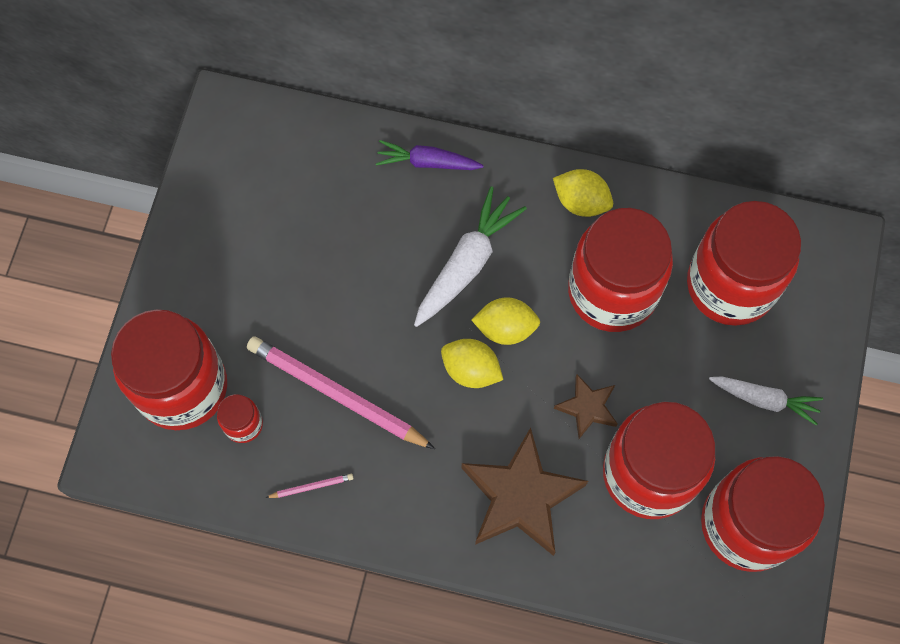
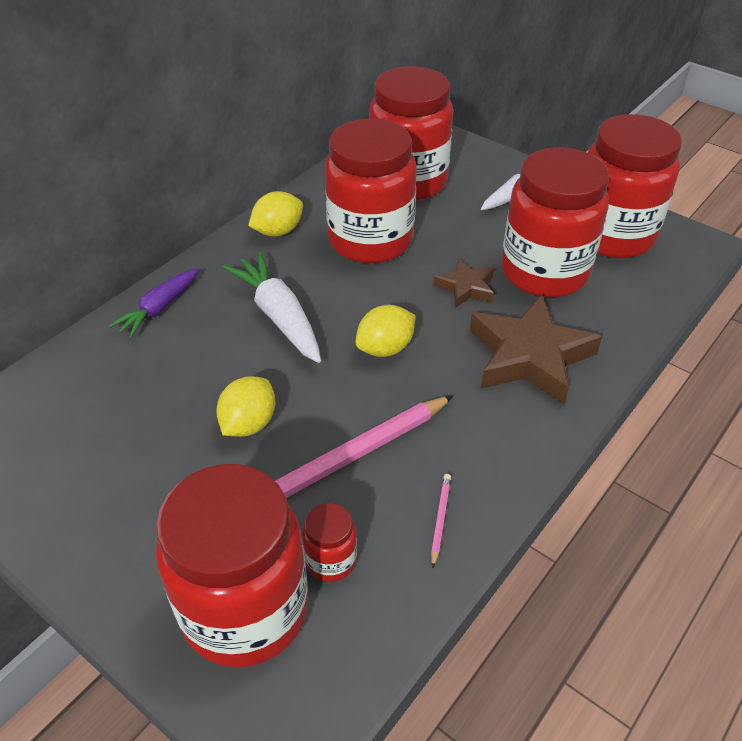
camera: 65 degrees left, 25 degrees down
(505, 328) = (359, 312): yellow lemon -> yellow lemon (249, 424)

